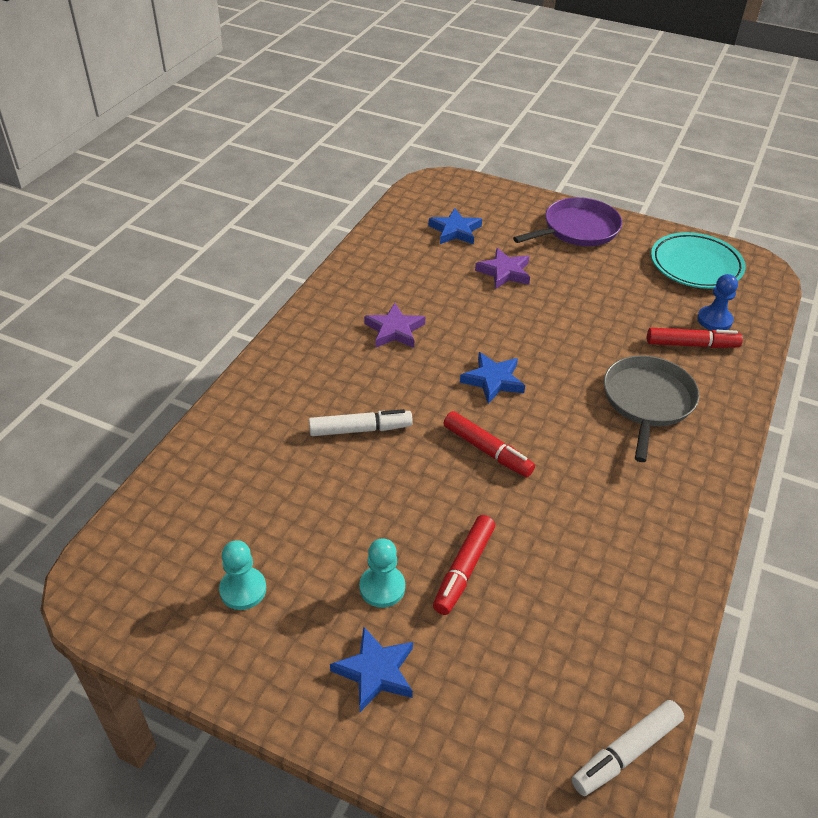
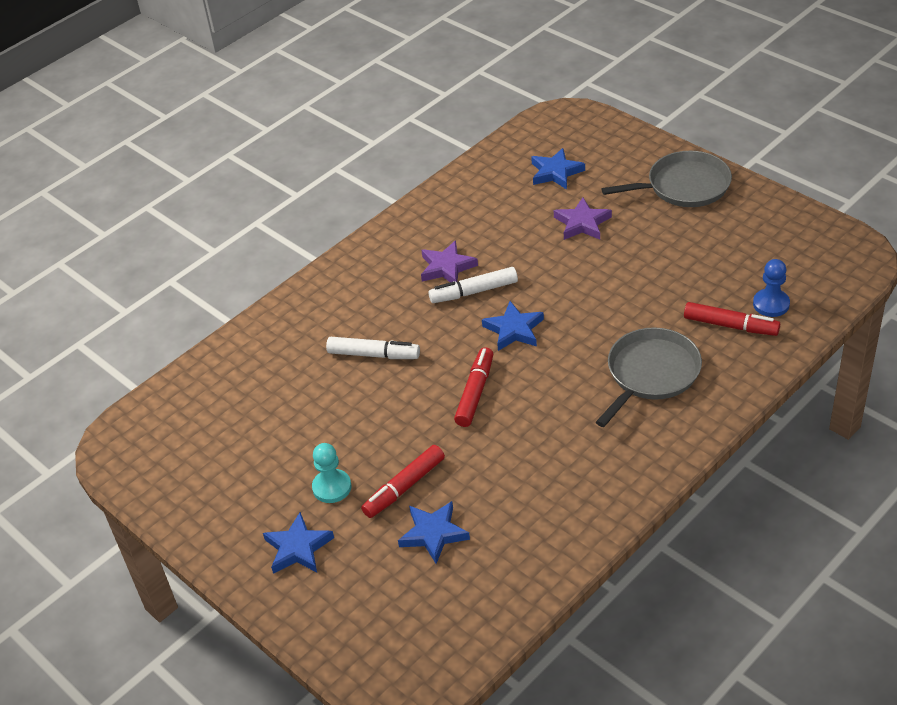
camera: 25 degrees right, 0 degrees up
(243, 590) = (224, 467): turquoise pawn -> none
(487, 450) = (475, 392): red marker -> red marker turned 135 degrees counterclockwise
(522, 617) = (433, 534): none -> blue star
(577, 229) = (684, 186): purple pan -> grey pan
(626, 752) = (462, 649): white marker -> white marker (473, 292)
(695, 265) = (788, 243): turquoise plate -> none

